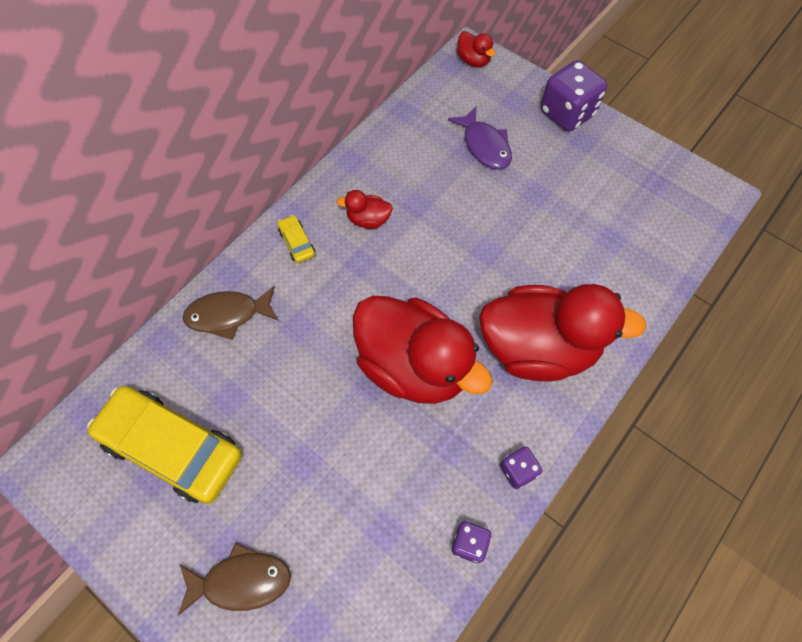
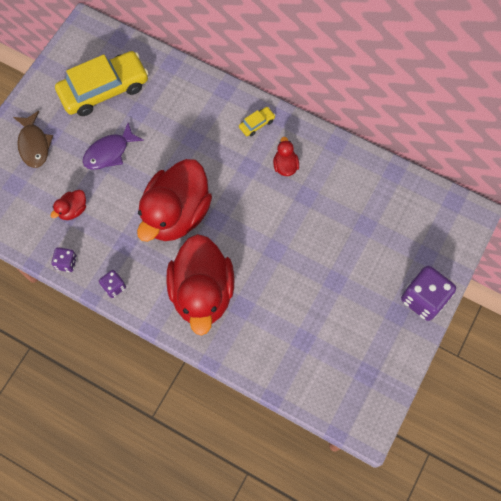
camera: 80 degrees right, 5 degrees up
(172, 447) = (104, 89): yellow car -> yellow car turned 45 degrees clockwise
(228, 315) = (194, 96): brown fish -> none
(473, 60) = (463, 218): red duck -> red duck (73, 210)
(484, 145) = (373, 237): purple fish -> purple fish (109, 152)

